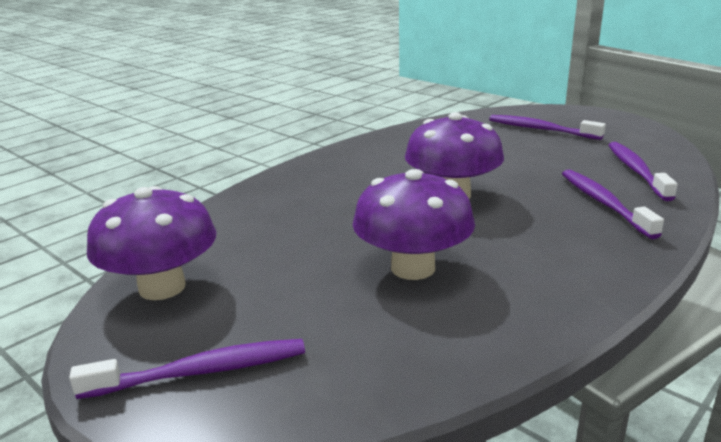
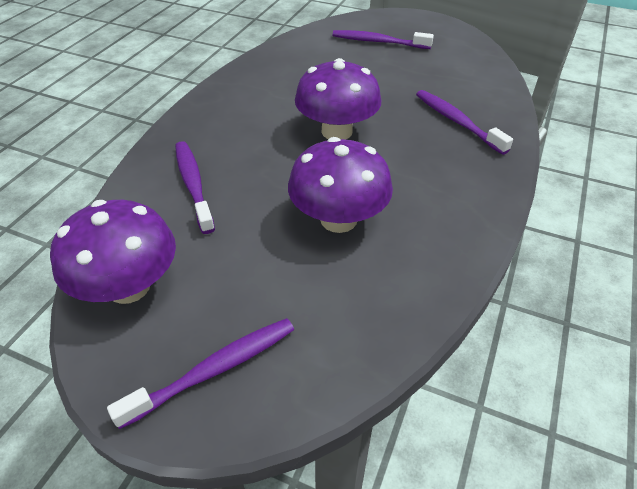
camera: 20 degrees left, 20 degrees up
(636, 171) = (469, 82): purple toothbrush -> purple toothbrush (193, 185)

